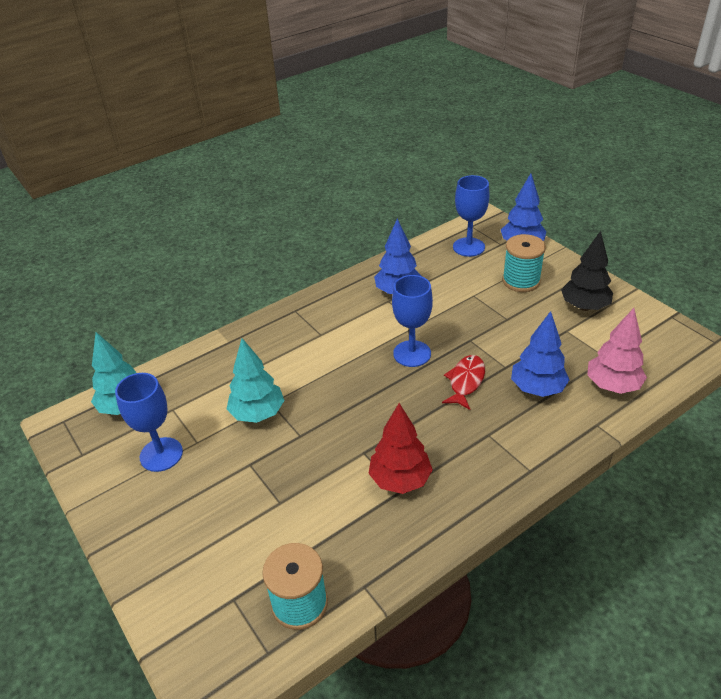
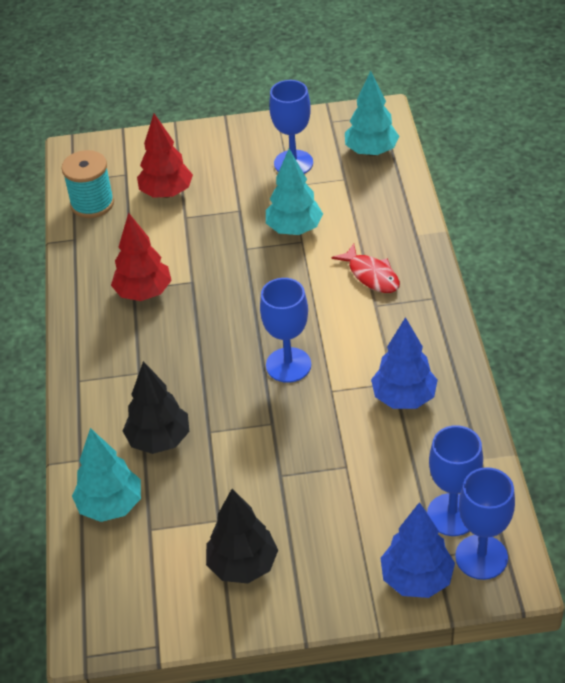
camera: 120 degrees right, 5 degrees up
(250, 538) = (166, 193): none -> red tree
(465, 381) = (215, 388): red fish -> red fish (371, 275)
(485, 230) = (481, 557): none -> blue goblet
(521, 281) = (338, 530): turquoise spool -> none
(537, 388) = (159, 440): blue tree -> black tree
(612, 385) = (111, 505): pink tree -> turquoise tree

